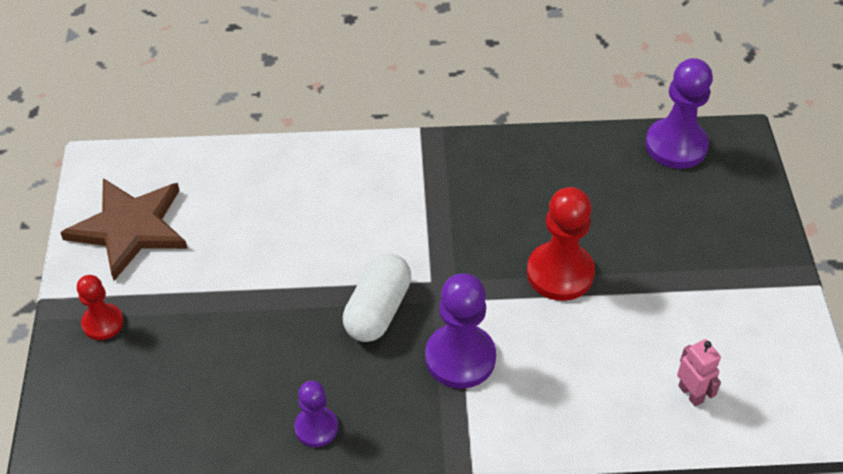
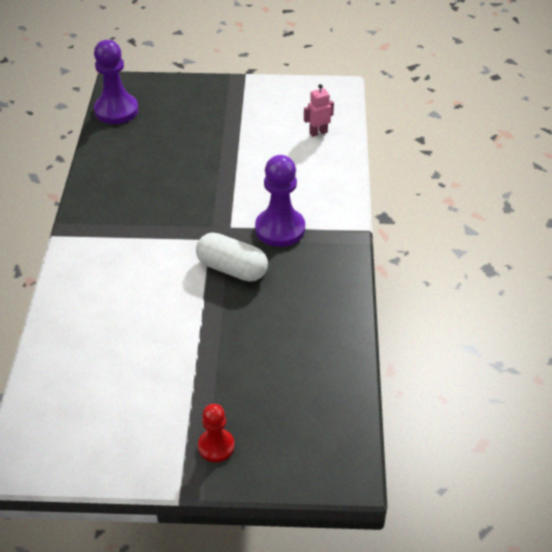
camera: 85 degrees left, 5 degrees down
(130, 228) = (110, 432): brown star -> none
(316, 428) = (331, 306): purple pawn -> none
(560, 273) = (216, 175): red pawn -> none

